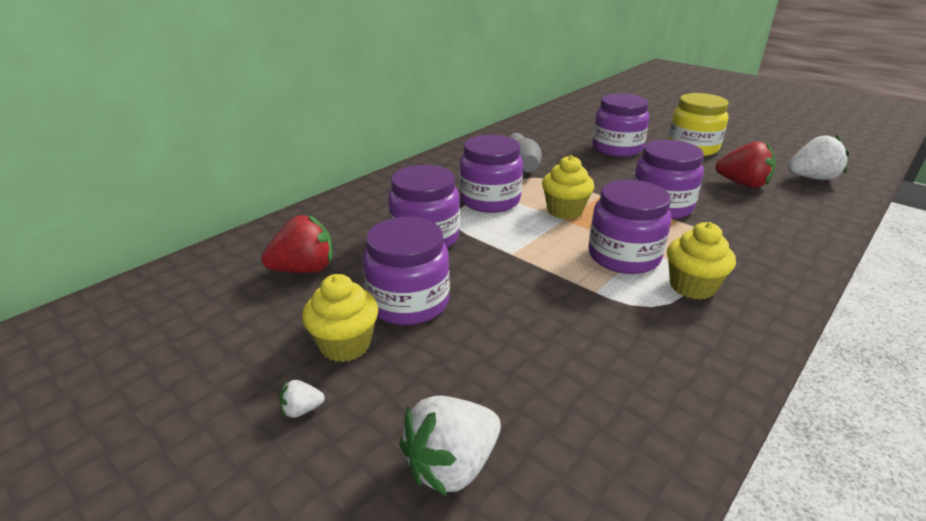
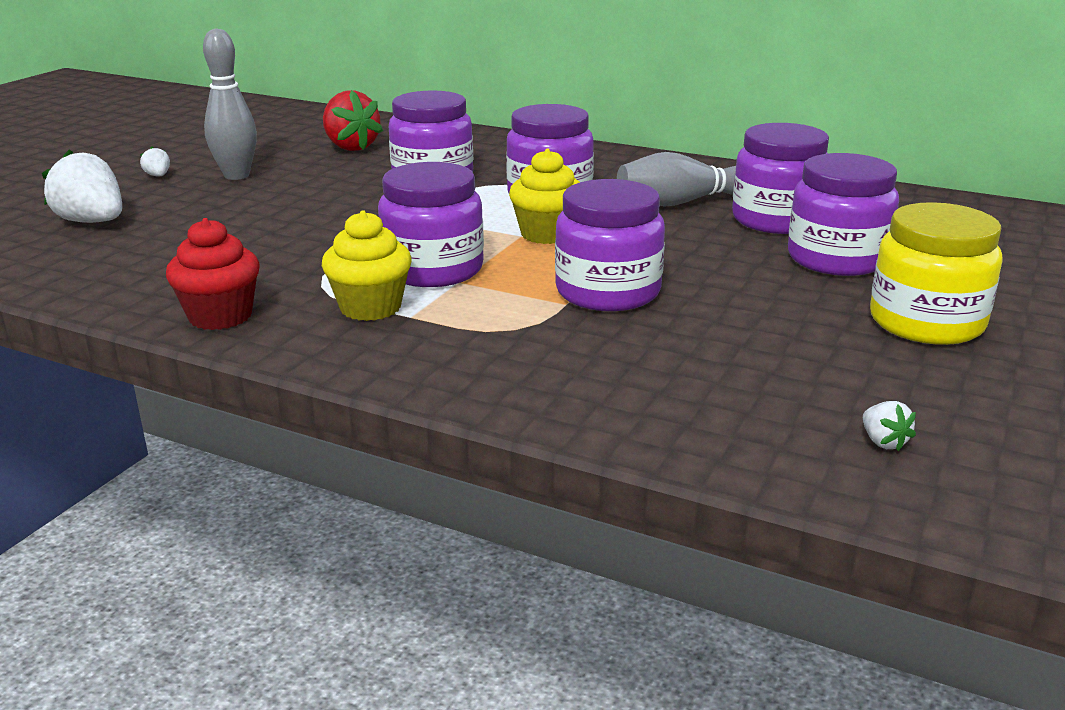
camera: 75 degrees right, 5 degrees down
(345, 345) = (236, 176): yellow cupcake -> grey bowling pin
(409, 302) = (304, 186): purple jar -> purple jar (777, 220)
(718, 359) = (220, 316): none -> red cupcake
(742, 184) = (769, 362): red strawberry -> none
(811, 178) = (883, 442): white strawberry -> white strawberry, size x0.45

